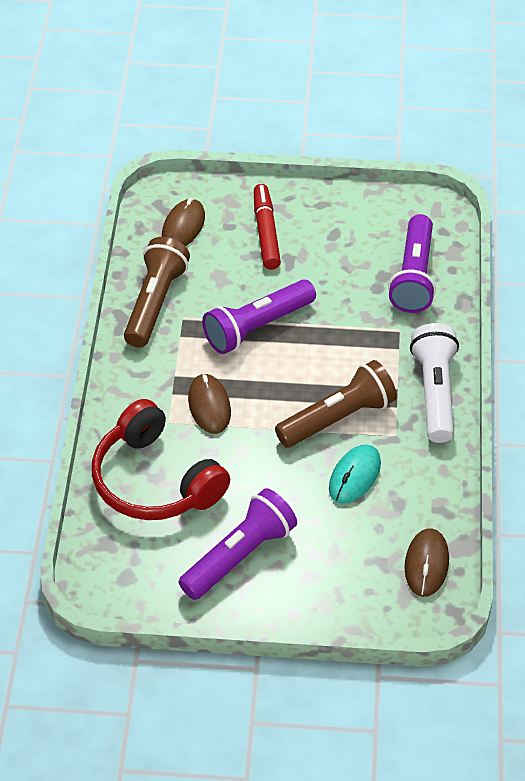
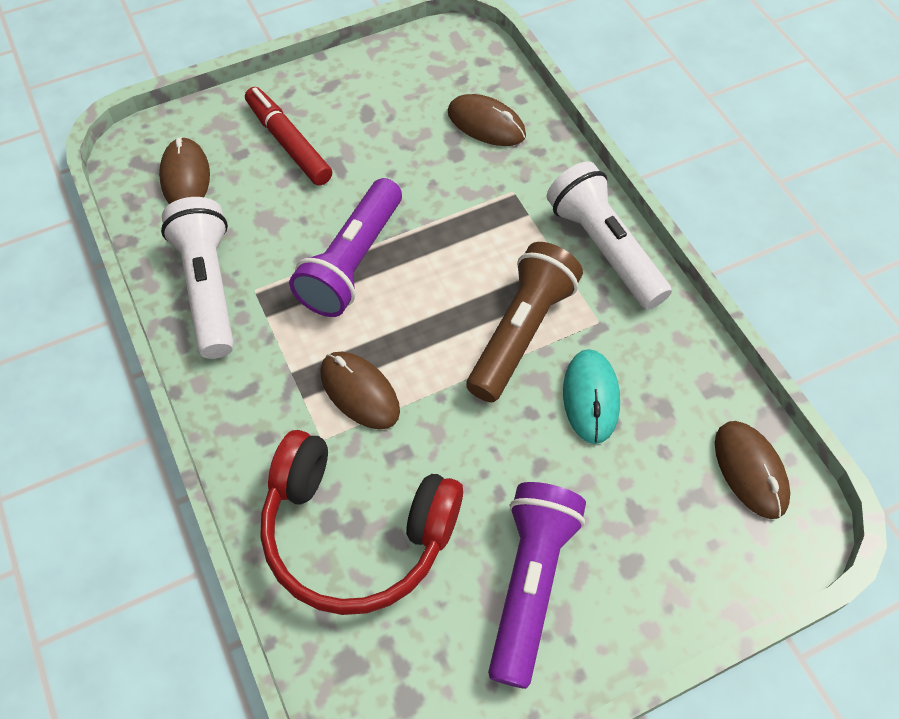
camera: 30 degrees left, 10 degrees up
(155, 303) = (209, 288): brown flashlight -> white flashlight
(413, 276) = (486, 124): purple flashlight -> brown mouse

